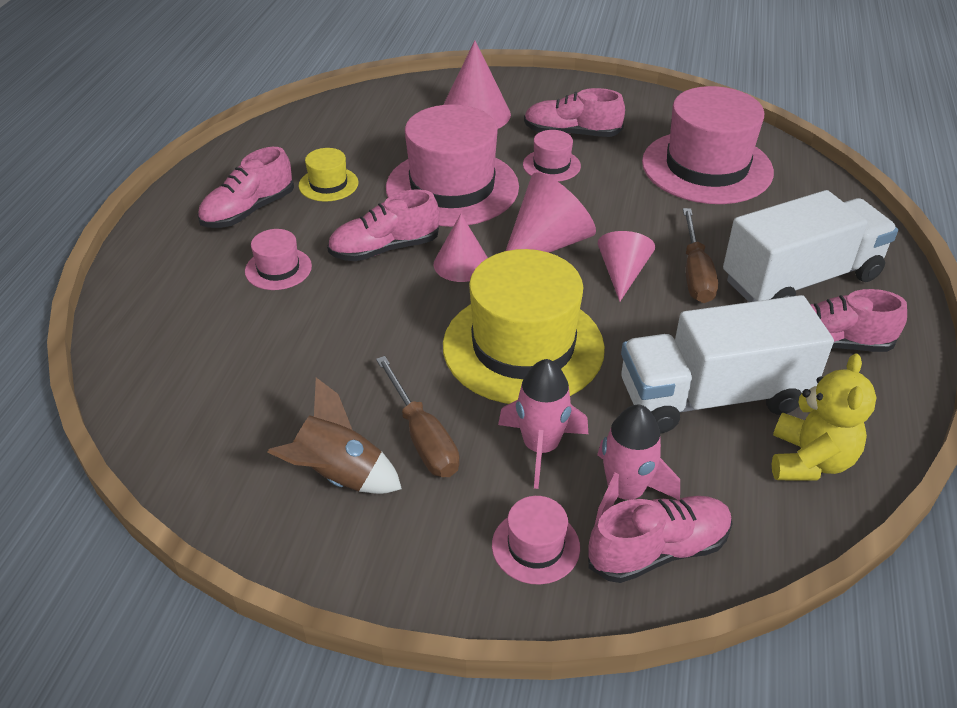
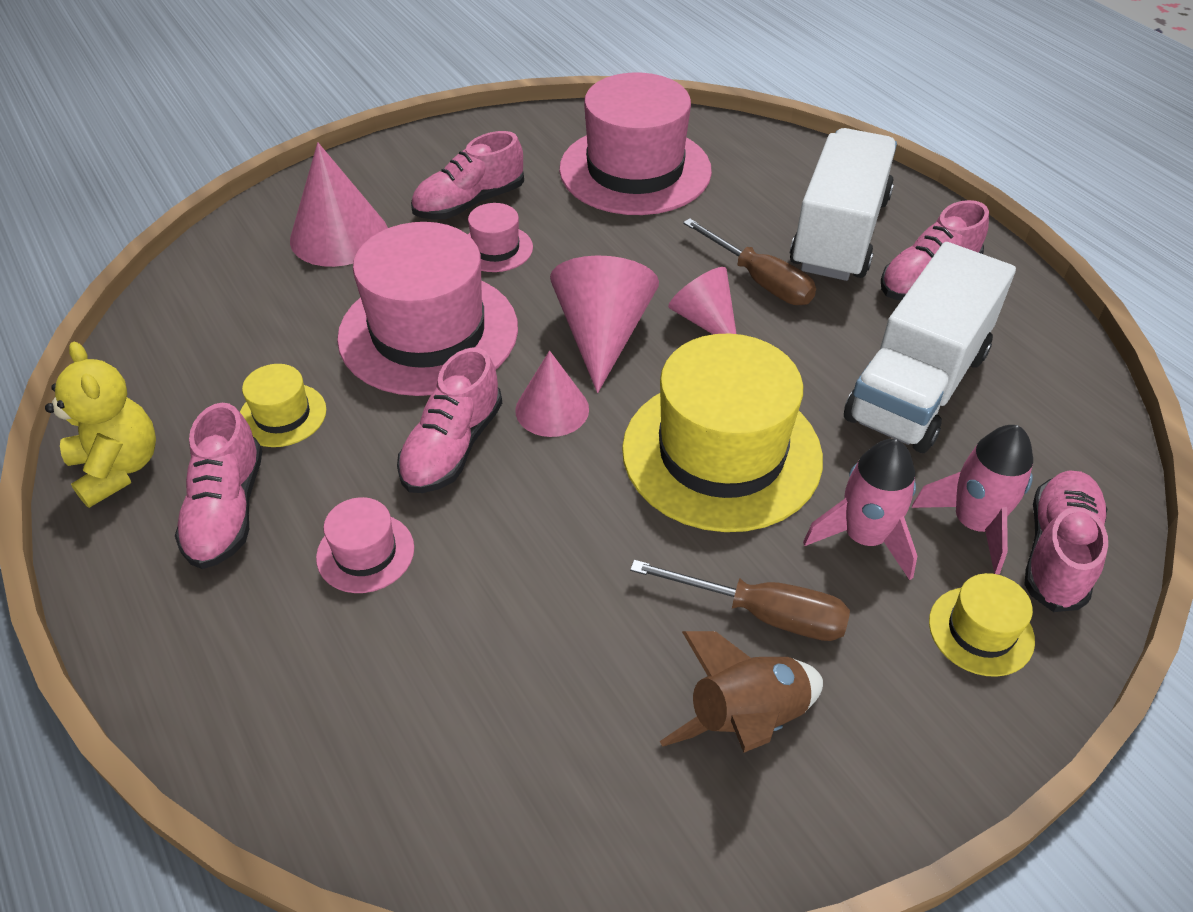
camera: 45 degrees left, 5 degrees up
(535, 546) = (981, 631): pink hat -> yellow hat
(809, 460) = (1042, 389): yellow teddy bear -> yellow teddy bear (118, 468)

